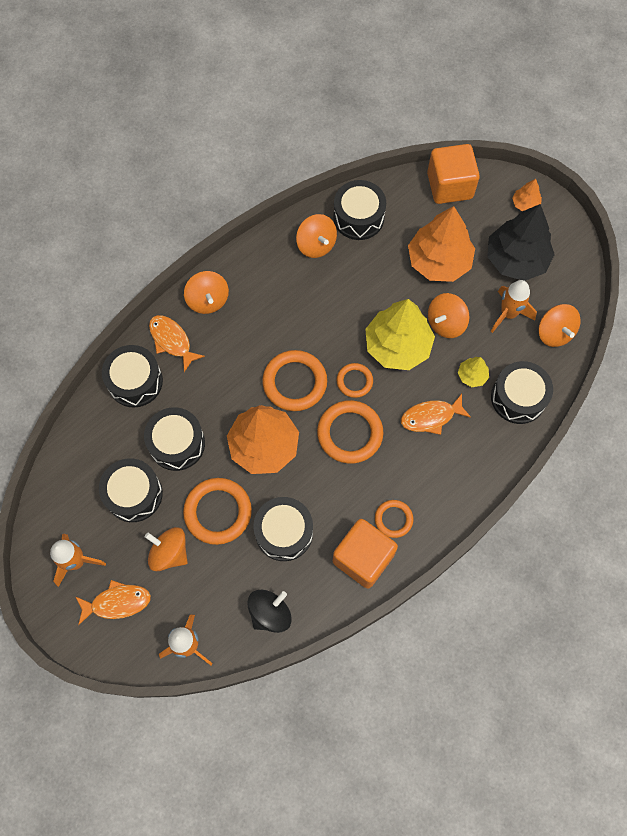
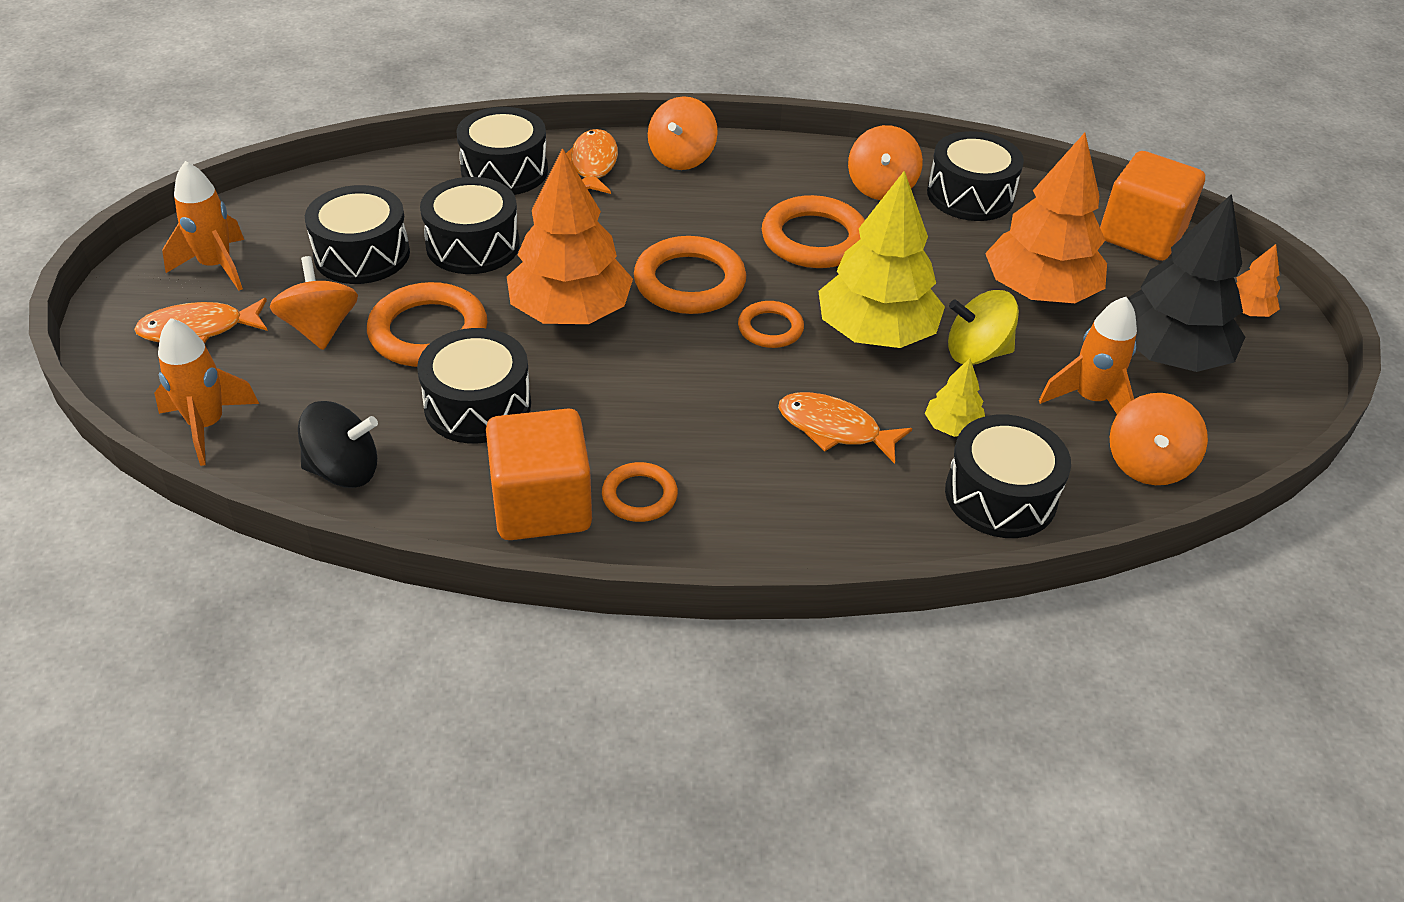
camera: 40 degrees right, 25 degrees down
(117, 602) = (198, 329): orange fish -> orange fish turned 135 degrees clockwise
(350, 433) = (697, 371): orange ring -> orange ring (814, 239)
(446, 323) = (976, 353): orange spinning top -> yellow spinning top

